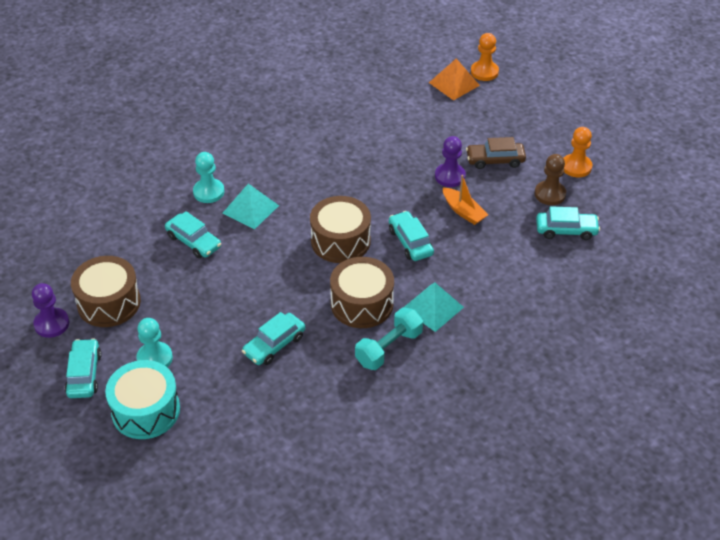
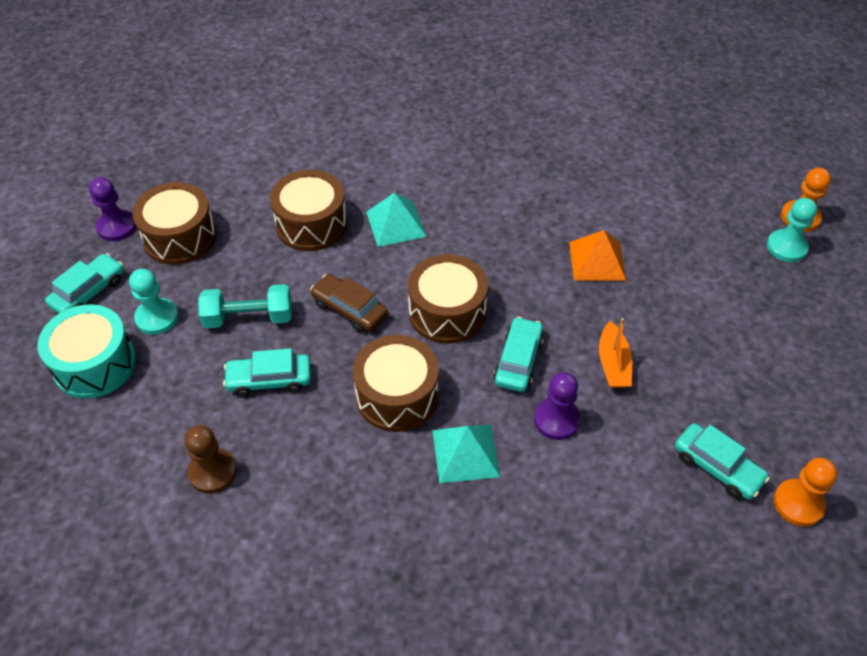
camera: 40 degrees right, 5 degrees up
(194, 241) = (311, 224): turquoise car -> brown drum
(208, 192) = (376, 183): turquoise pawn -> turquoise pawn (786, 247)
(389, 348) = (372, 466): turquoise dumbbell -> turquoise dumbbell (249, 318)
(450, 176) = (638, 313): purple pawn -> purple pawn (556, 420)
(454, 84) = (749, 211): orange pyramid -> orange pyramid (597, 261)
(495, 160) = (711, 327): brown car -> brown car (349, 309)
(550, 194) = (740, 409): brown pawn -> brown pawn (212, 472)
(576, 167) = (809, 396): orange pawn -> orange pawn (798, 504)

